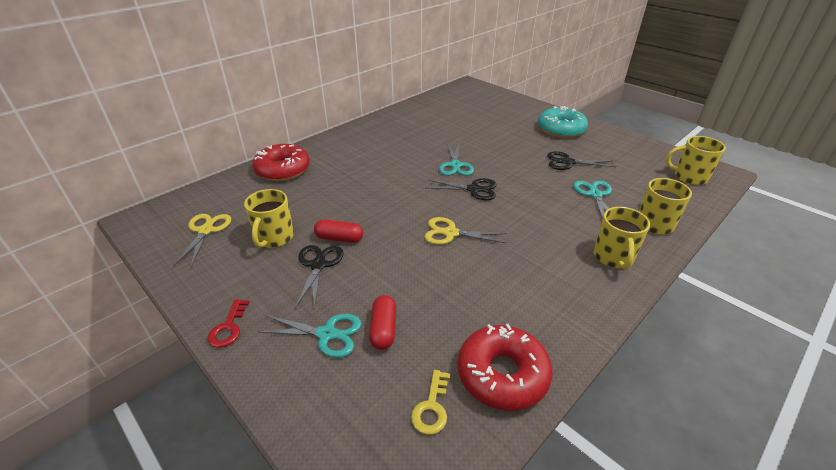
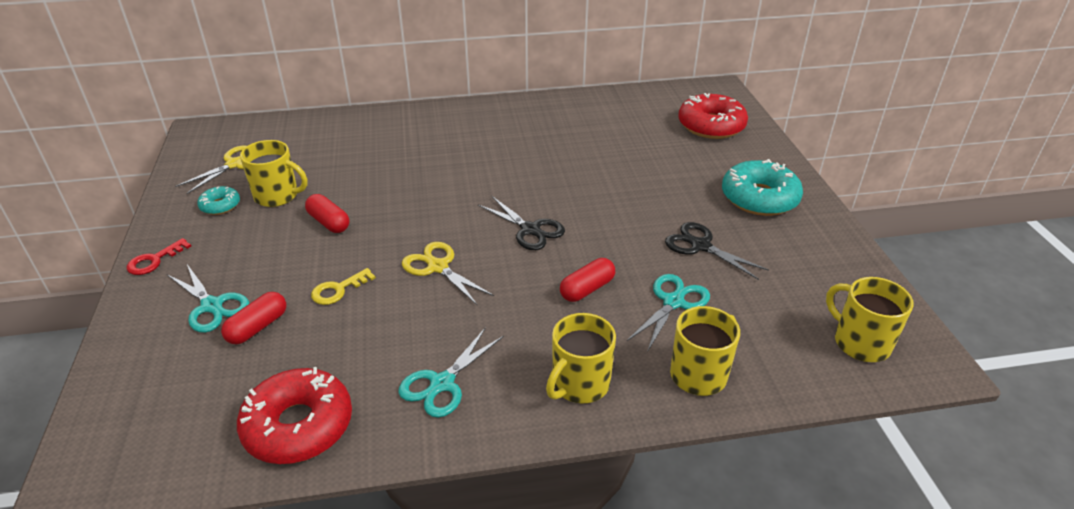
camera: 35 degrees right, 0 degrees up
(234, 263) = (220, 205): none -> turquoise donut
(274, 238) = (277, 196): yellow mug -> yellow mug turned 120 degrees counterclockwise
(283, 170) = (367, 127): red donut -> red donut (711, 126)
(318, 265) = (281, 240): black scissors -> none
(432, 407) = (209, 415): yellow key -> yellow key (338, 290)
(455, 165) = (549, 192): turquoise scissors -> turquoise scissors (442, 384)
(547, 207) = (587, 289): none -> red capsule

